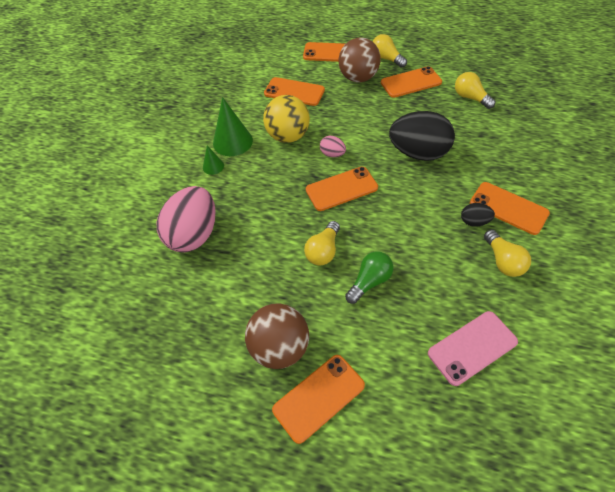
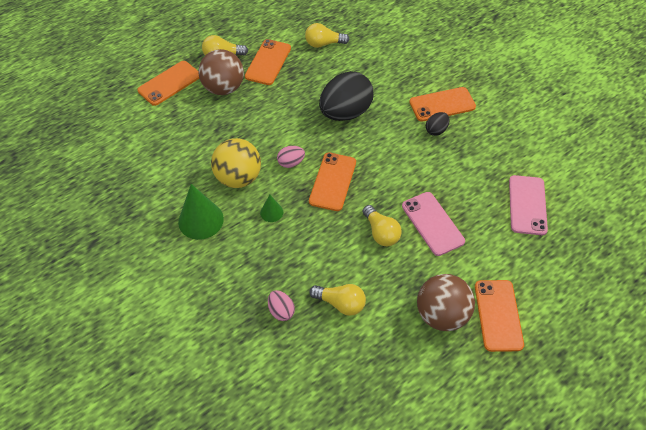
camera: 55 degrees left, 0 degrees up
(194, 234) = (281, 311): pink egg -> pink egg, size x0.45
(213, 166) = (216, 252): green cone -> green cone (271, 212)
(294, 92) = (189, 139): orange phone -> none
(369, 281) = (432, 223): green light bulb -> pink phone
(503, 261) = (479, 140): yellow light bulb -> yellow light bulb (340, 303)

